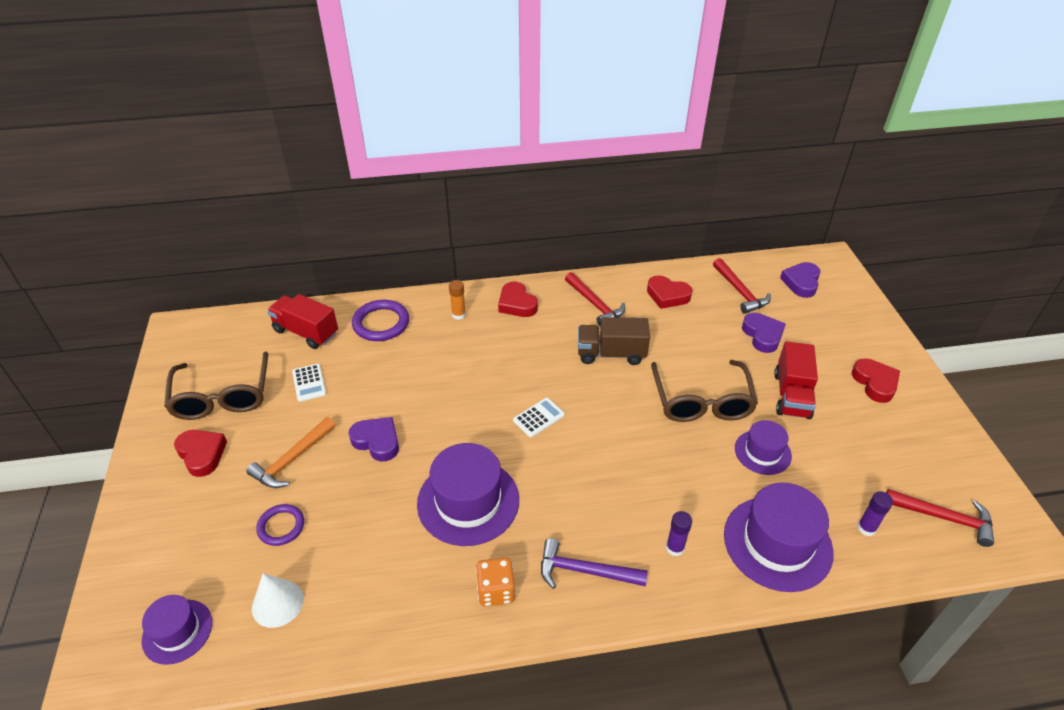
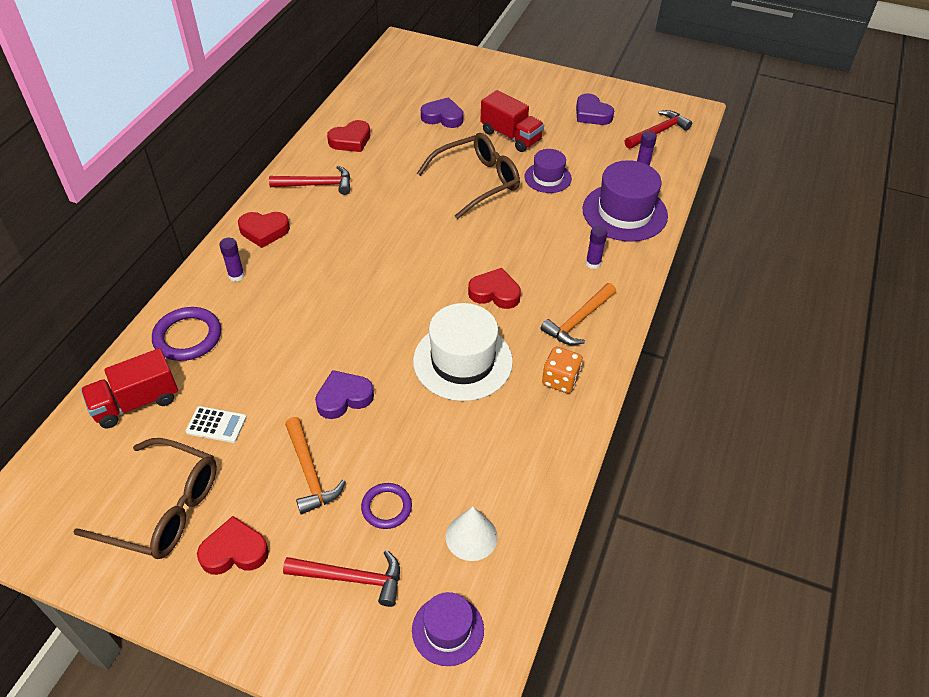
camera: 60 degrees left, 5 degrees up
(458, 315) = (236, 276): orange glue stick -> purple glue stick
(468, 501) = (462, 361): purple hat -> white hat
(538, 417) = (412, 278): white calculator -> none
(584, 571) = (578, 320): purple hammer -> orange hammer
(611, 354) = (383, 204): brown truck -> none
(701, 401) = (477, 181): brown glasses -> brown glasses turned 60 degrees counterclockwise
(740, 292) = (387, 102): red hammer -> red hammer (351, 578)
(801, 282) = (410, 69): purple heart -> purple heart (592, 114)
(875, 383) = (534, 94): red heart -> red heart (495, 293)

